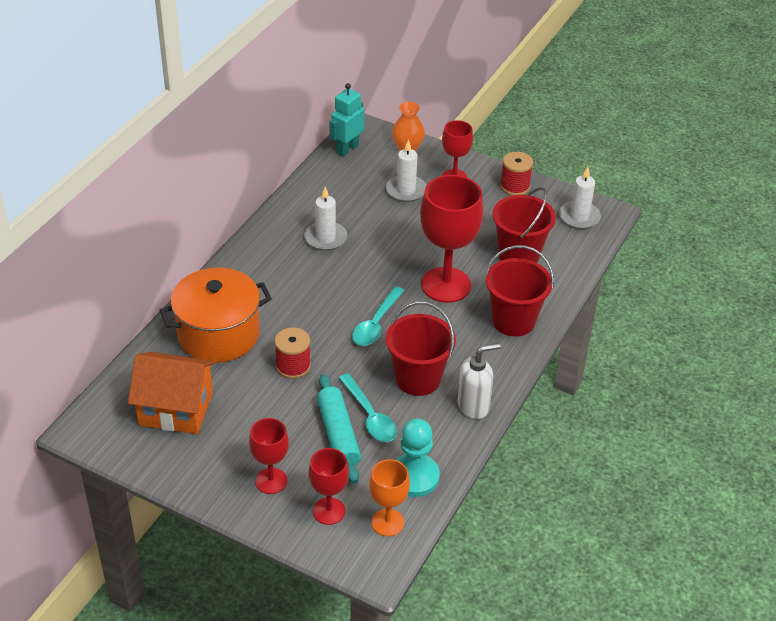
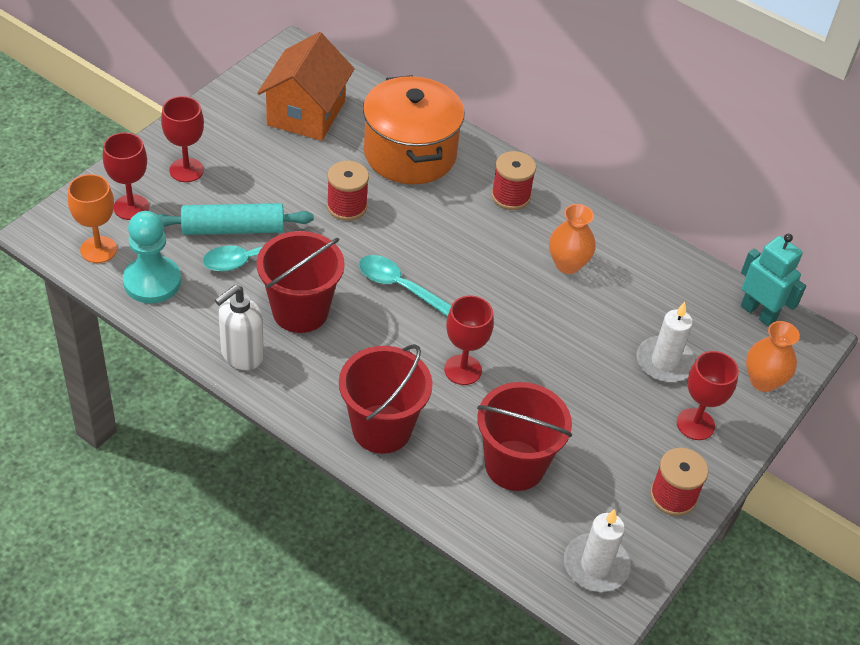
camera: 95 degrees right, 5 degrees up
(258, 271) = (510, 196): none -> red spool
(325, 238) = (567, 264): white candle -> orange vase
(446, 285) = (463, 370): red goblet -> red goblet, size x0.55
(473, 406) = (241, 355): white soap dispenser -> white soap dispenser turned 60 degrees clockwise

